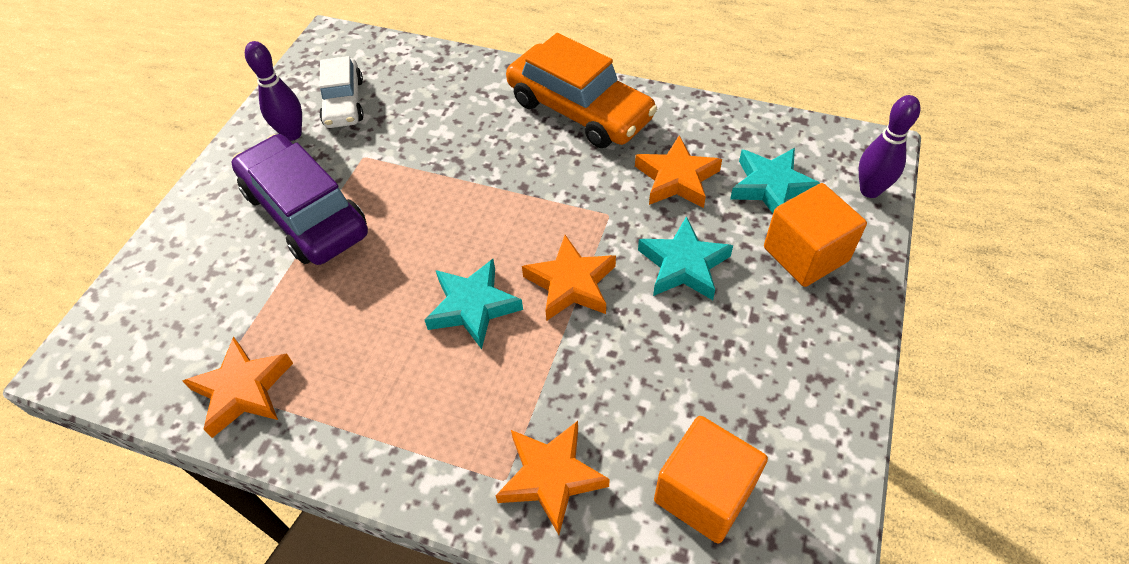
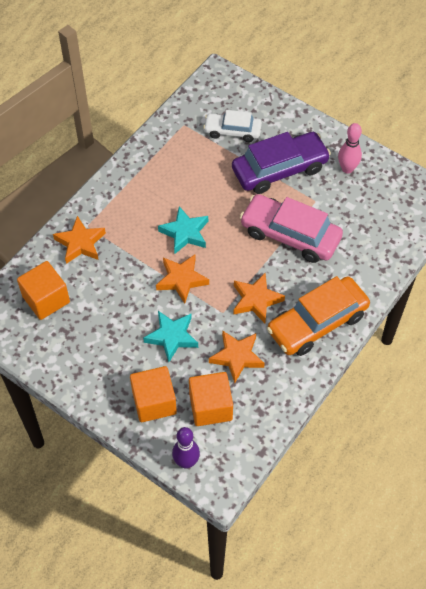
camera: 105 degrees right, 5 degrees up
(243, 390) = (175, 136): orange star -> orange star (256, 300)
(292, 134) = (347, 169): purple bowling pin -> pink bowling pin
(344, 103) = (368, 197): white car -> white car (232, 131)
(436, 170) = (290, 235): none -> pink car
(771, 187) = (210, 407): turquoise star -> orange cube

